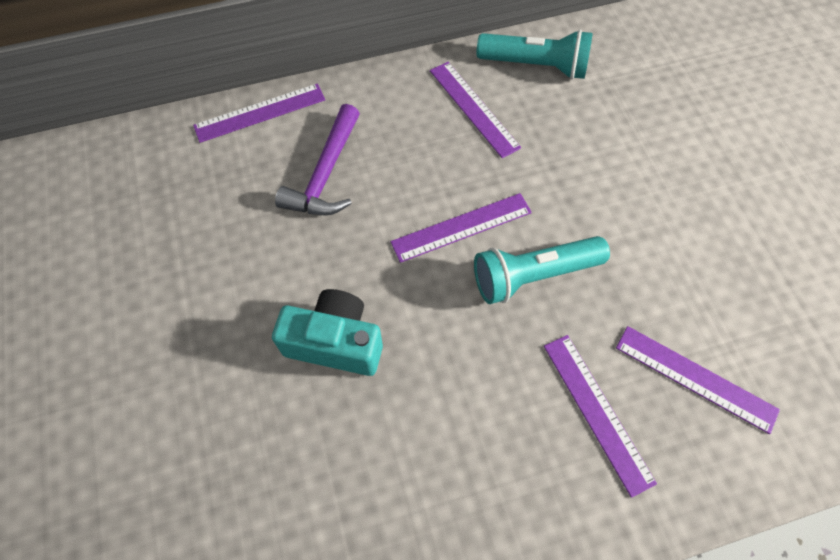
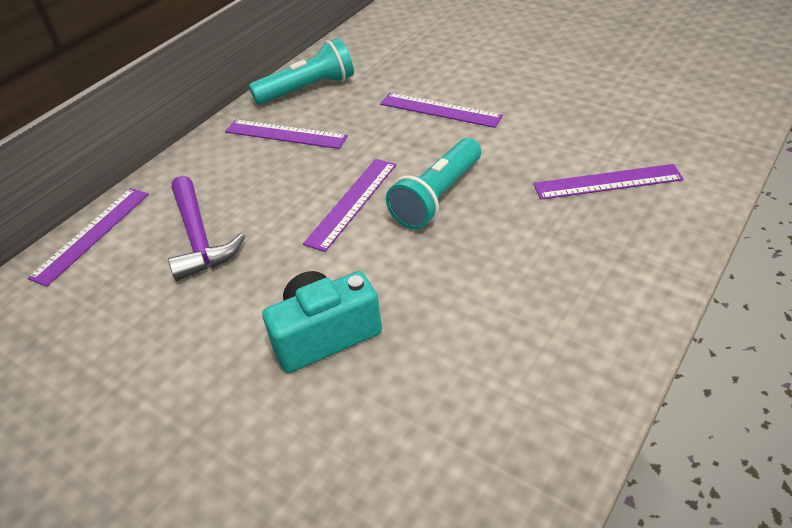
camera: 35 degrees left, 20 degrees down
(597, 411) = (569, 240): purple ruler -> purple ruler (440, 110)

